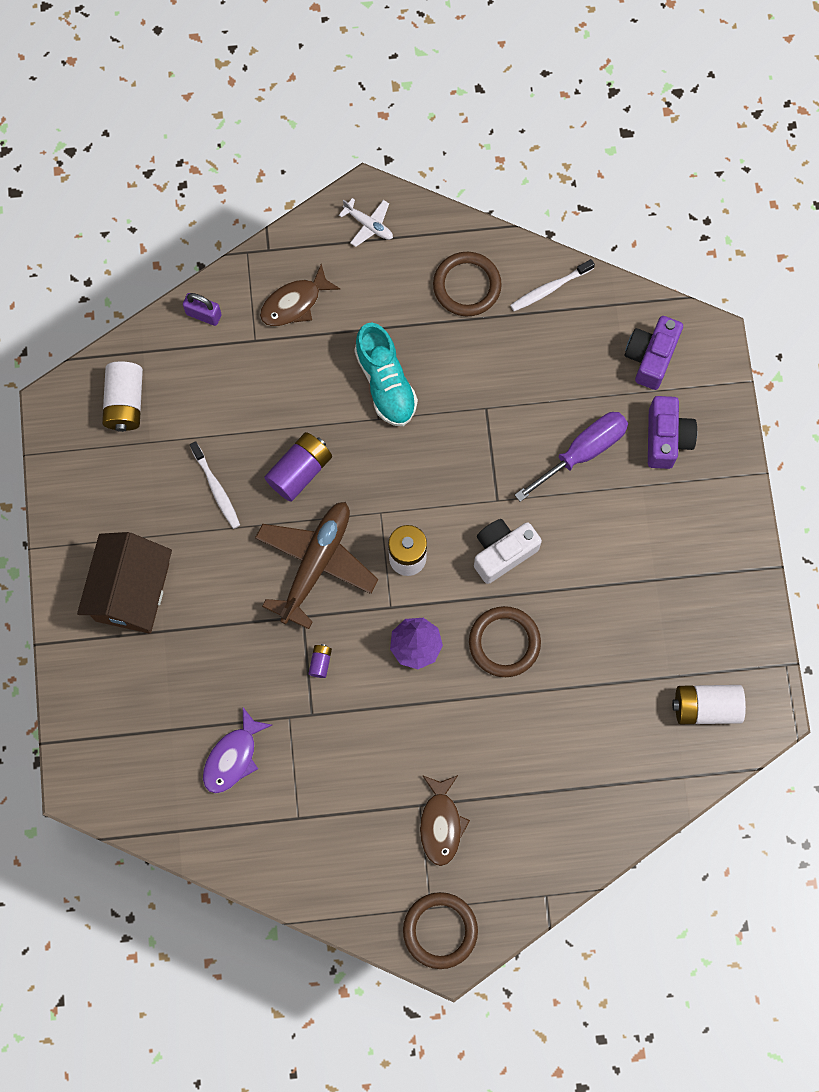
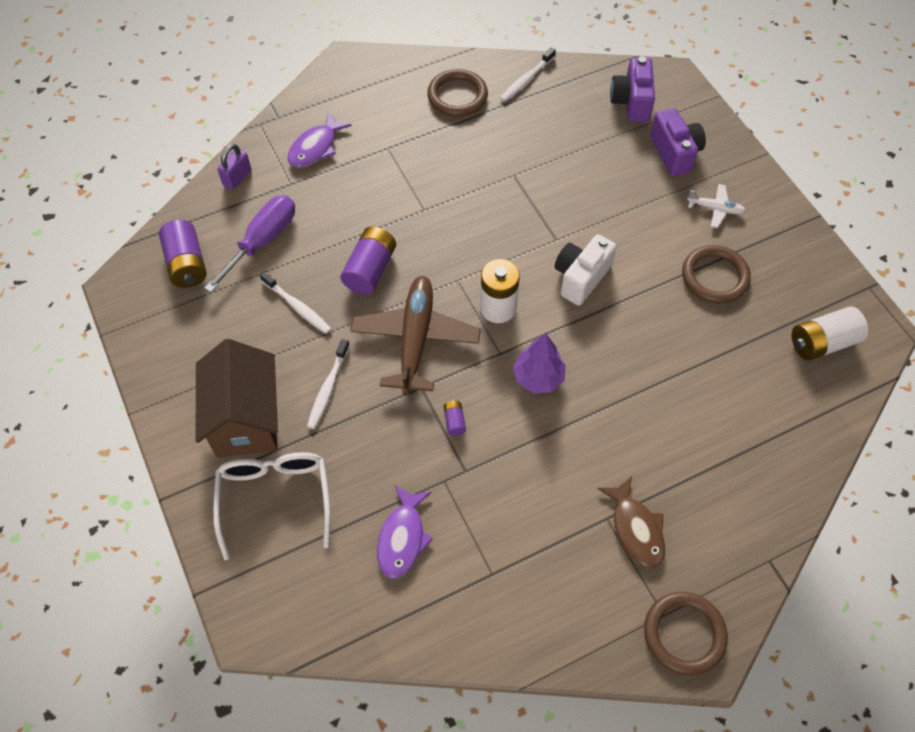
camera: 20 degrees left, 15 degrees down
(125, 402) = (187, 264): white battery -> purple battery
(135, 679) = (275, 498): none -> white glasses
(203, 314) = (237, 178): purple padlock -> purple padlock turned 60 degrees counterclockwise
(217, 586) = (328, 388): none -> white toothbrush
(295, 303) = (315, 147): brown fish -> purple fish
(369, 225) = (357, 78): white plane -> white plane (715, 209)
(385, 383) = (419, 182): turquoise shoe -> none
(504, 642) = (617, 349): brown ring -> brown ring (715, 277)
(583, 452) = (611, 182): purple screwdriver -> purple screwdriver (262, 241)

